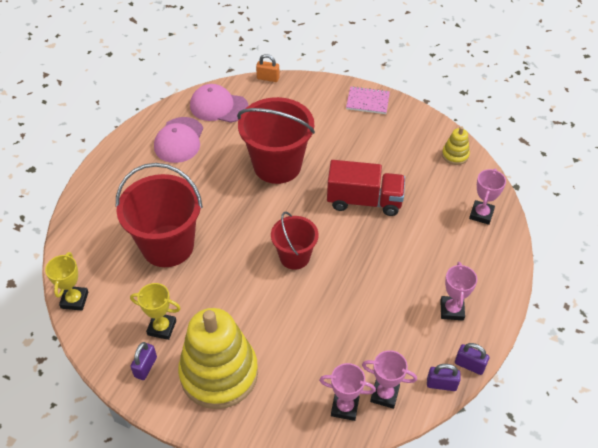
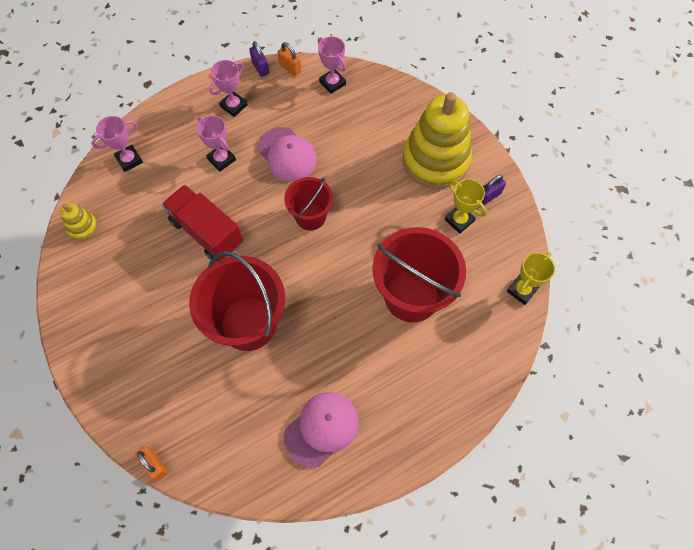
camera: 145 degrees left, 15 degrees up
(218, 106) = (244, 454): pink cap -> pink cap (287, 154)
(345, 407) = (365, 91): pink trophy -> pink trophy (221, 159)
(367, 101) = (88, 348): pink notebook -> none
(441, 384) = (290, 68): purple padlock -> orange padlock

